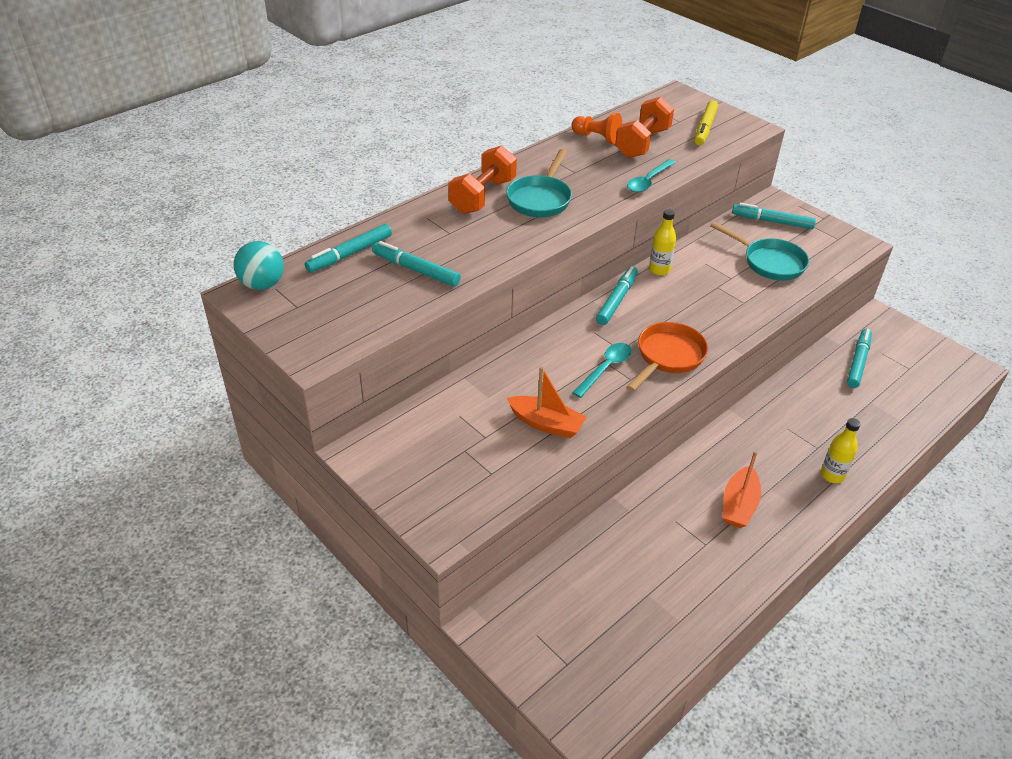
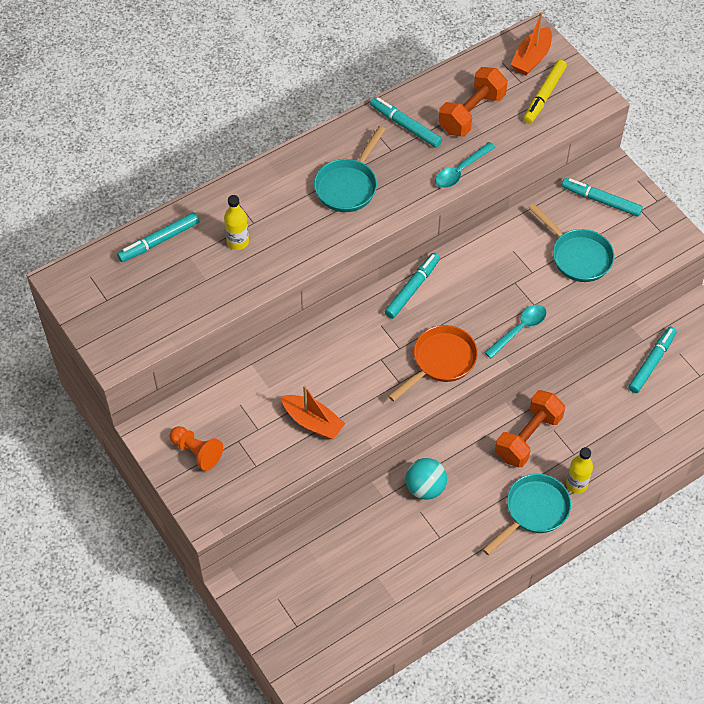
camera: 10 degrees right, 15 degrees up
(262, 284) = (79, 271): turquoise ball -> turquoise ball (425, 488)
(416, 270) = (215, 267): turquoise marker -> turquoise marker (405, 126)
(483, 196) = (294, 176): orange dumbbell -> orange dumbbell (528, 437)
(597, 137) = (427, 101): orange pawn -> orange pawn (197, 452)
(605, 368) = (380, 368): turquoise spoon -> turquoise spoon (519, 329)
(659, 270) = (464, 254): yellow bottle -> yellow bottle (238, 242)
(739, 505) = (481, 504): orange boat -> orange boat (531, 58)
(797, 506) = (533, 511): none -> turquoise pan

